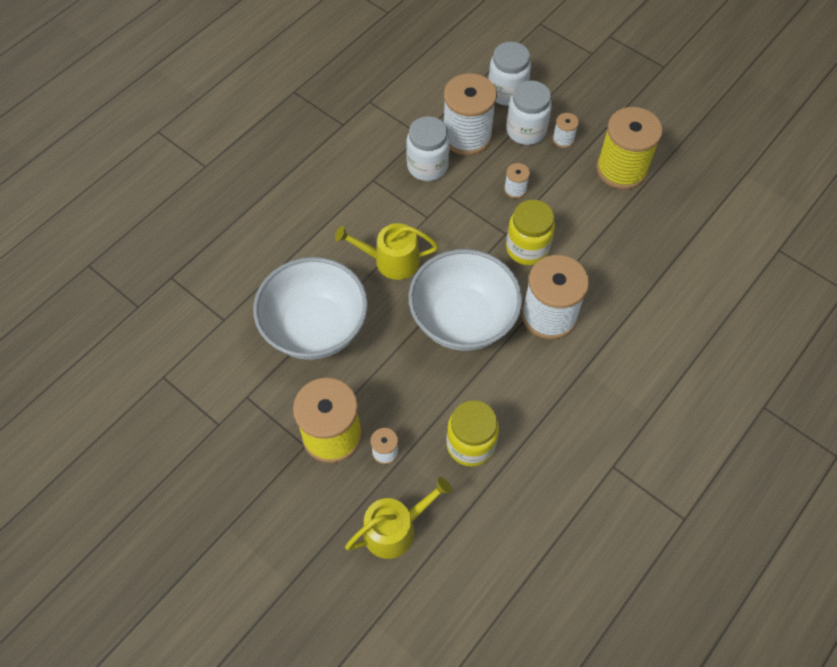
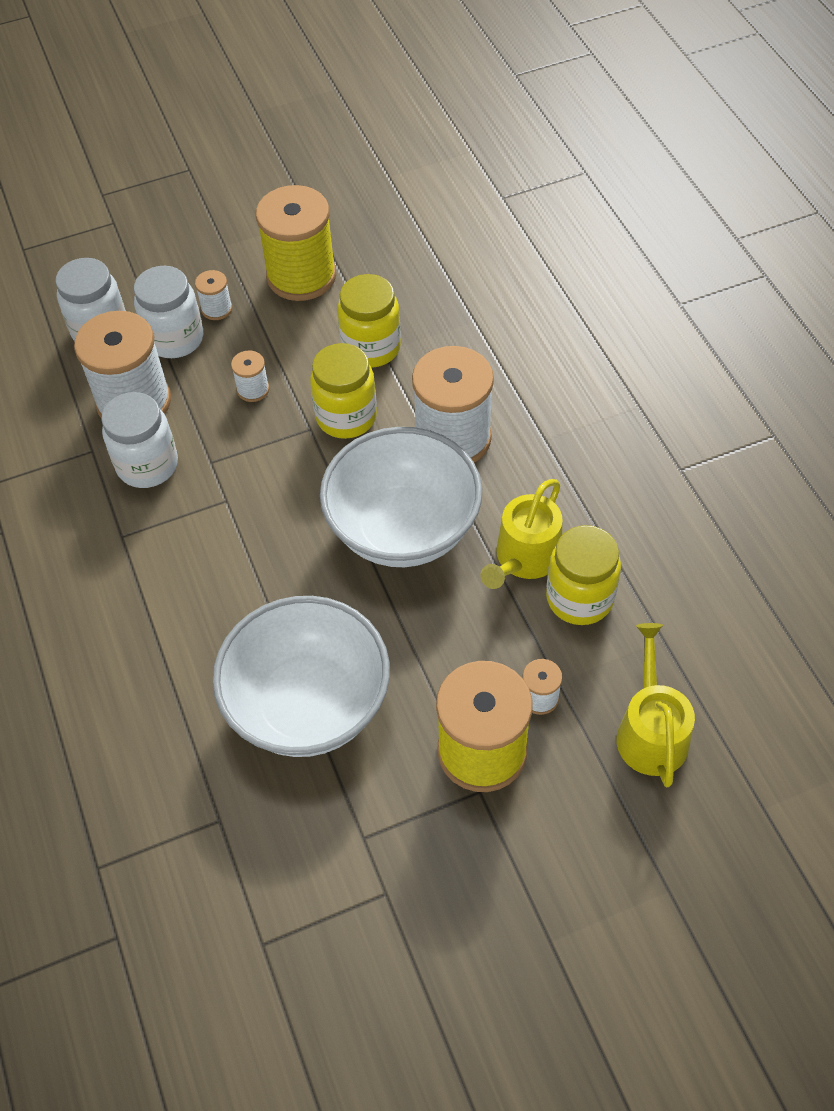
camera: 60 degrees left, 5 degrees down
(391, 260) = (263, 570): yellow watering can -> yellow watering can (524, 558)
(590, 235) = (371, 348): none -> yellow jar

